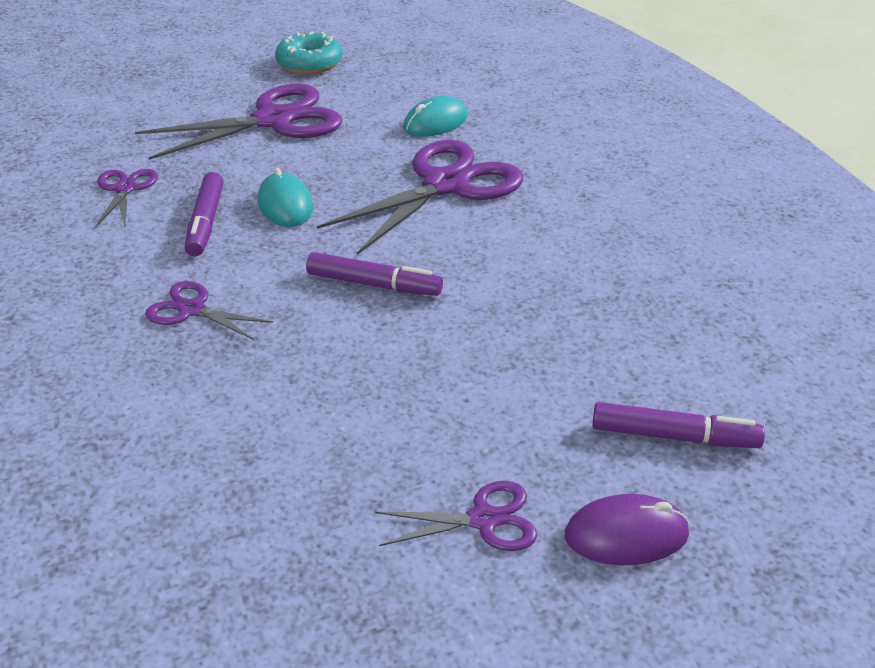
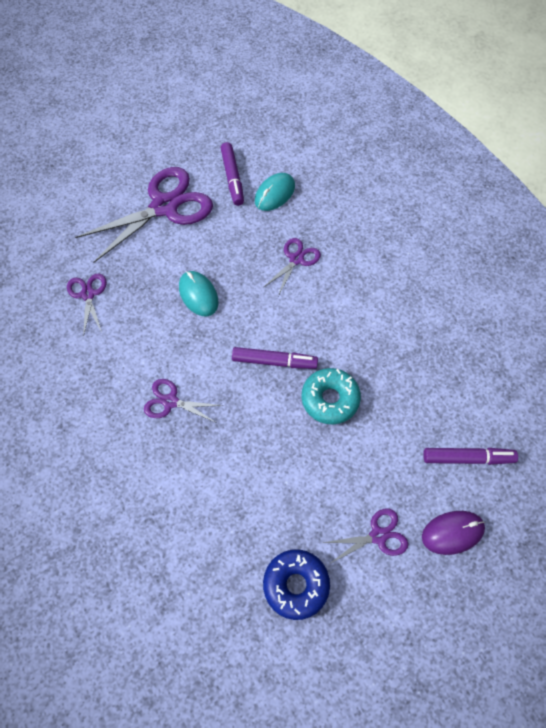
camera: 10 degrees left, 25 degrees up
(206, 222) = (152, 320): purple marker -> purple marker (232, 178)
(308, 569) = (296, 585): none -> blue donut
(309, 63) = (170, 137): turquoise donut -> turquoise donut (330, 399)
(445, 185) = (296, 259): purple scissors -> purple scissors, size x0.49

